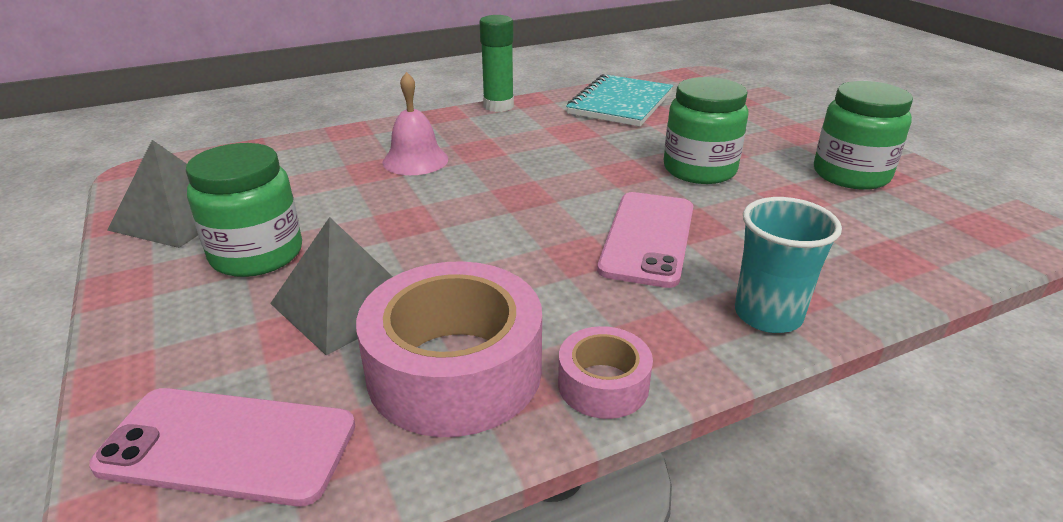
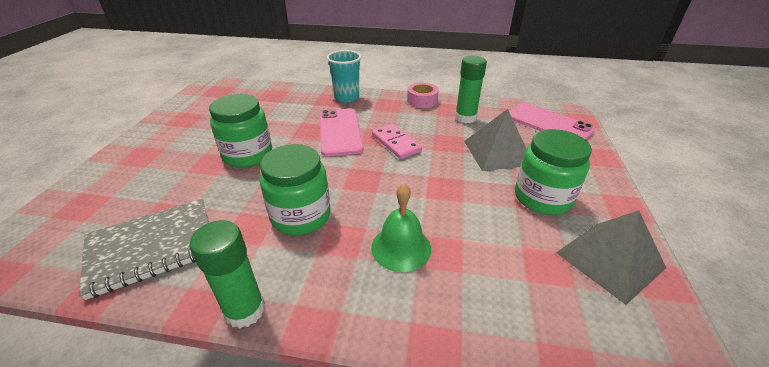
camera: 145 degrees left, 5 degrees up
(415, 160) = (401, 247): pink bell -> green bell
(455, 370) = (465, 118): pink tape -> green glue stick
(536, 254) = (396, 143): none -> pink domino
(620, 103) = (152, 247): turquoise notebook -> grey notebook
(647, 238) = (340, 132): pink phone -> pink phone turned 60 degrees counterclockwise
(851, 174) = (196, 123): green jar -> green jar (301, 216)

